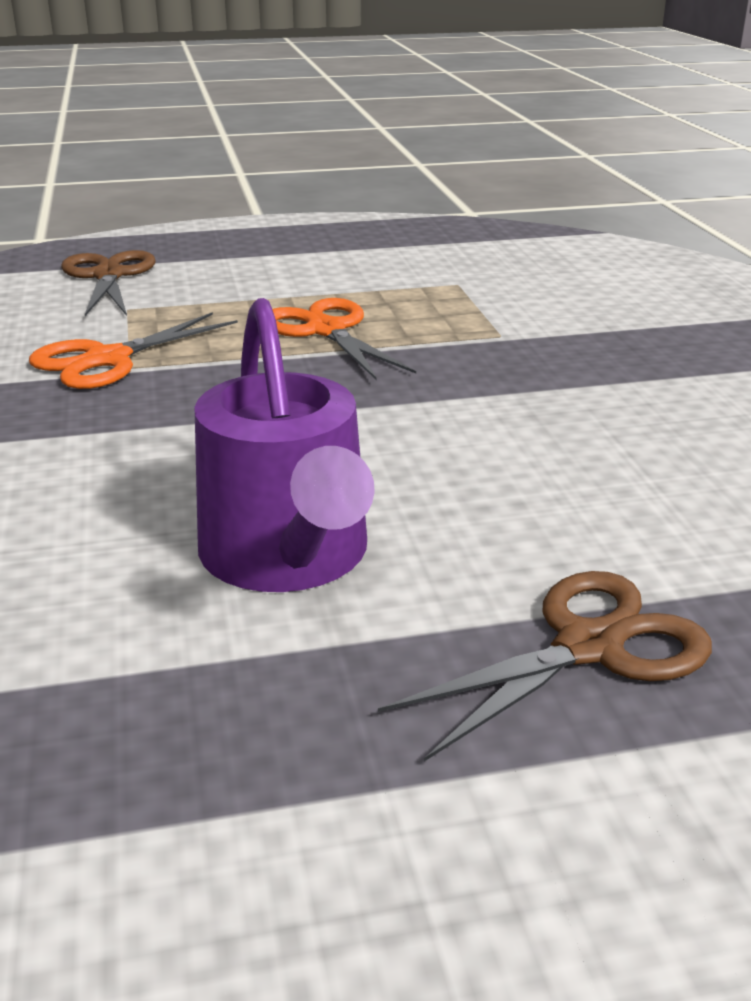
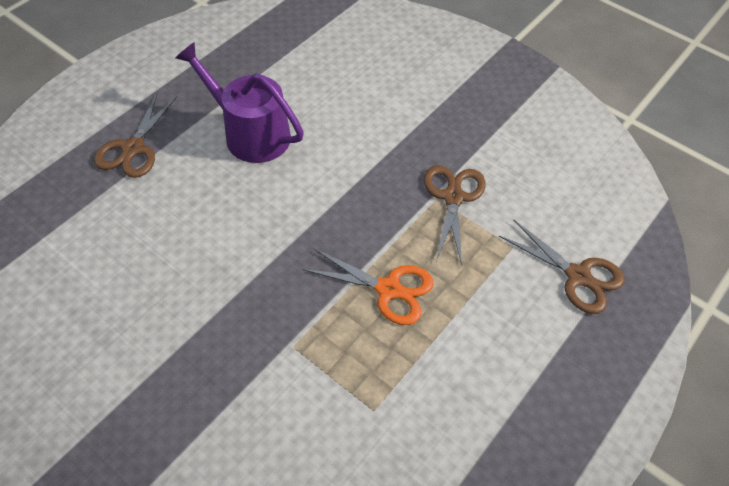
camera: 140 degrees right, 25 degrees up
(108, 359) = (453, 197): orange scissors -> brown scissors

